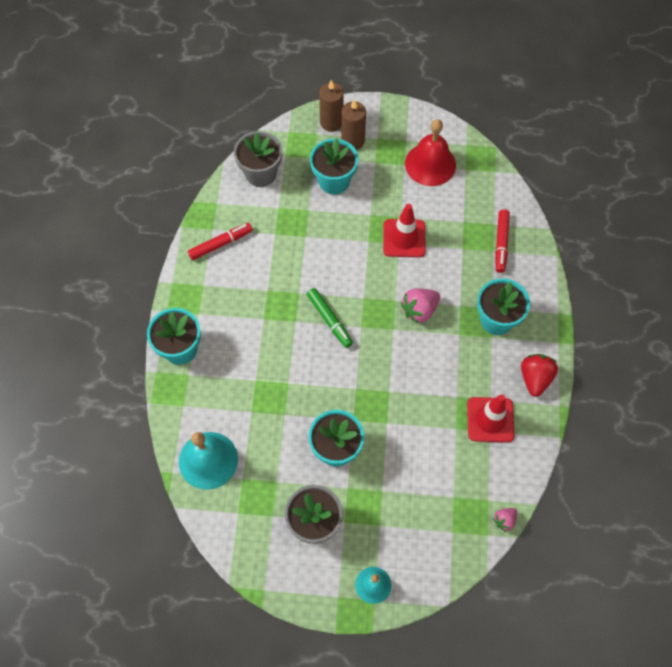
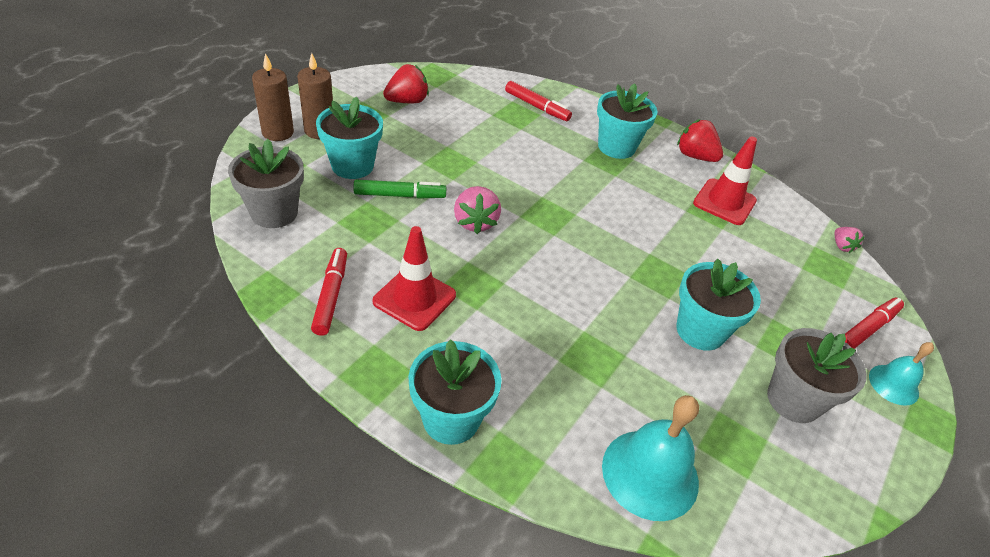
camera: 65 degrees left, 20 degrees down
(329, 320) = (526, 254): green marker -> green marker (400, 195)
(404, 238) = (474, 155): red traffic cone -> red traffic cone (414, 298)
(418, 557) = (867, 329): none -> red marker
(419, 310) = (568, 186): pink strawberry -> pink strawberry (475, 222)
(430, 164) = (407, 101): red bell -> red strawberry

